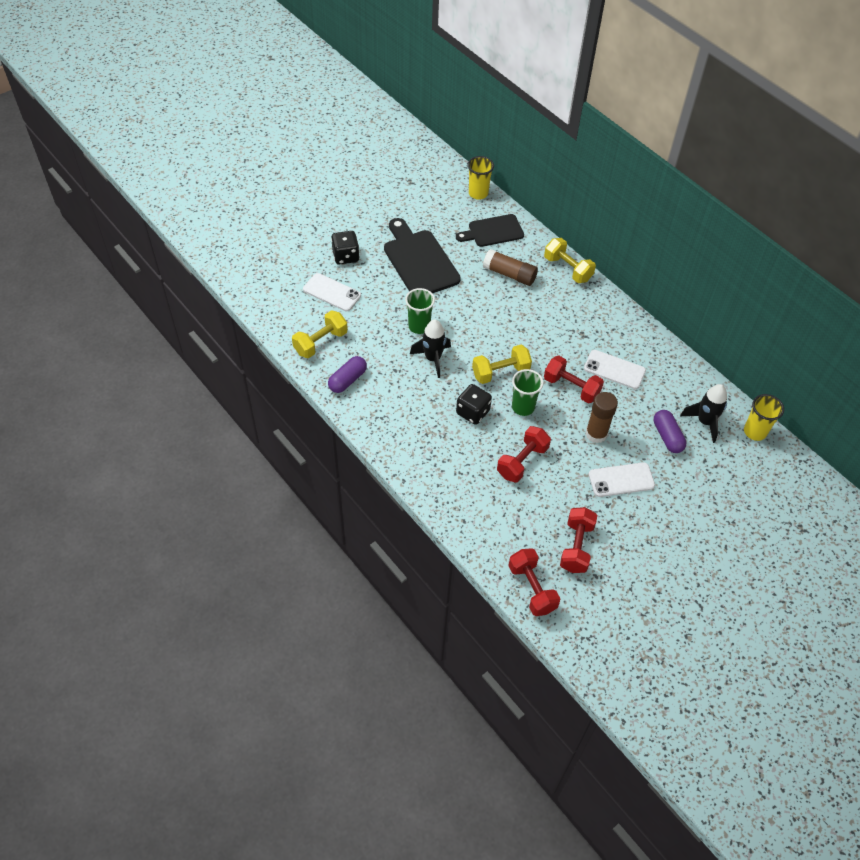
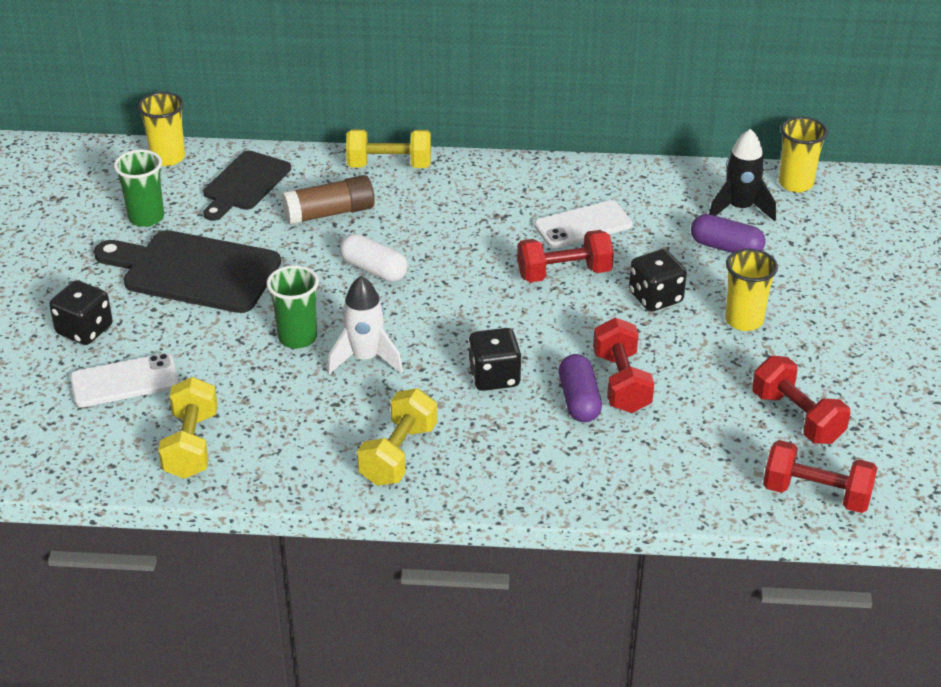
camera: 45 degrees left, 15 degrees down
(347, 380) = (290, 458): purple capsule -> purple capsule (579, 400)
(433, 359) = (365, 358): black rocket -> white rocket
(491, 318) = (374, 270): none -> white capsule
(500, 372) = (465, 315): yellow dumbbell -> yellow dumbbell (398, 454)
(523, 407) = (542, 330): green cup -> green cup (146, 218)
(596, 434) = (655, 298): brown glue stick -> black dice
(621, 480) = (744, 320): white phone -> yellow cup

